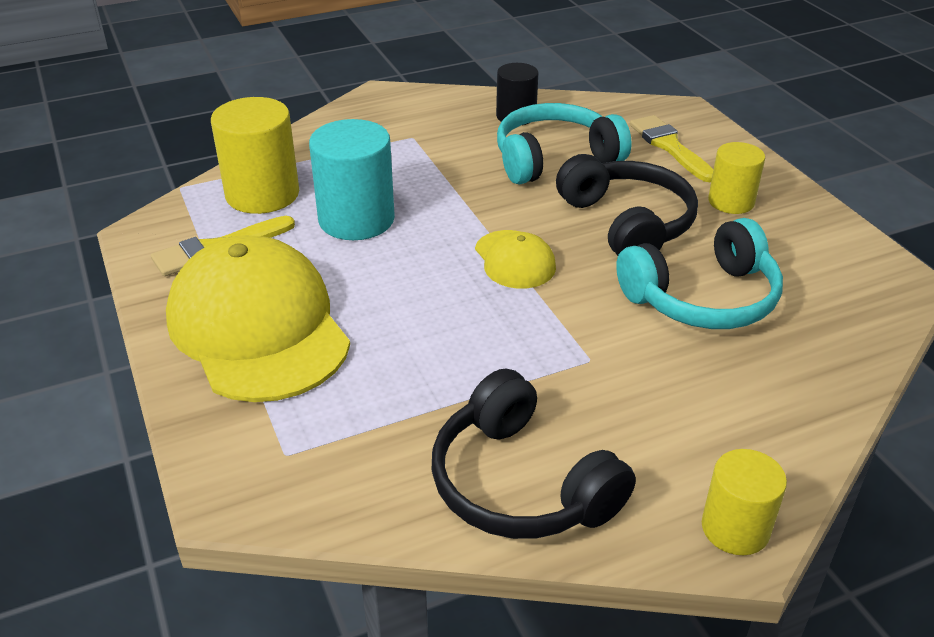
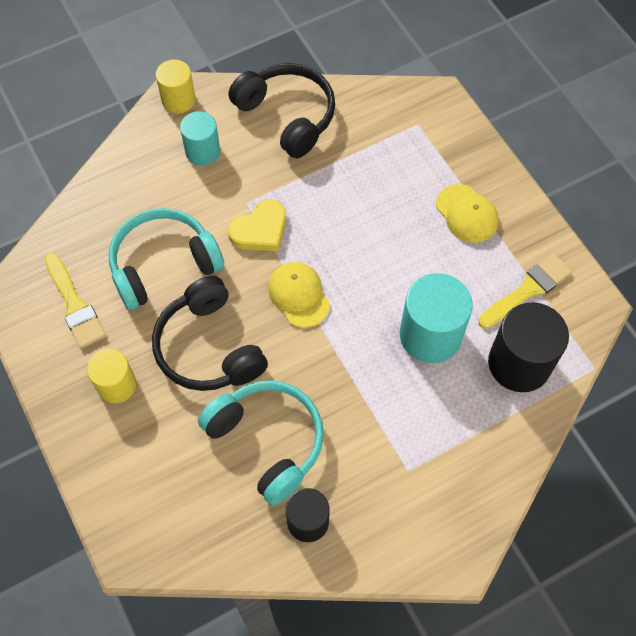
camera: 175 degrees right, 25 degrees up
(258, 327) = (467, 214): yellow cap -> yellow cap, size x0.47
(262, 194) = (519, 363): yellow cylinder -> black cylinder
(555, 159) = (267, 441): turquoise headphones -> turquoise headphones turned 105 degrees counterclockwise
(567, 327) = (260, 230): none -> yellow heart
(669, 146) = (156, 473): yellow brush -> yellow brush (75, 305)
(671, 435) = (202, 151): none -> turquoise cylinder

